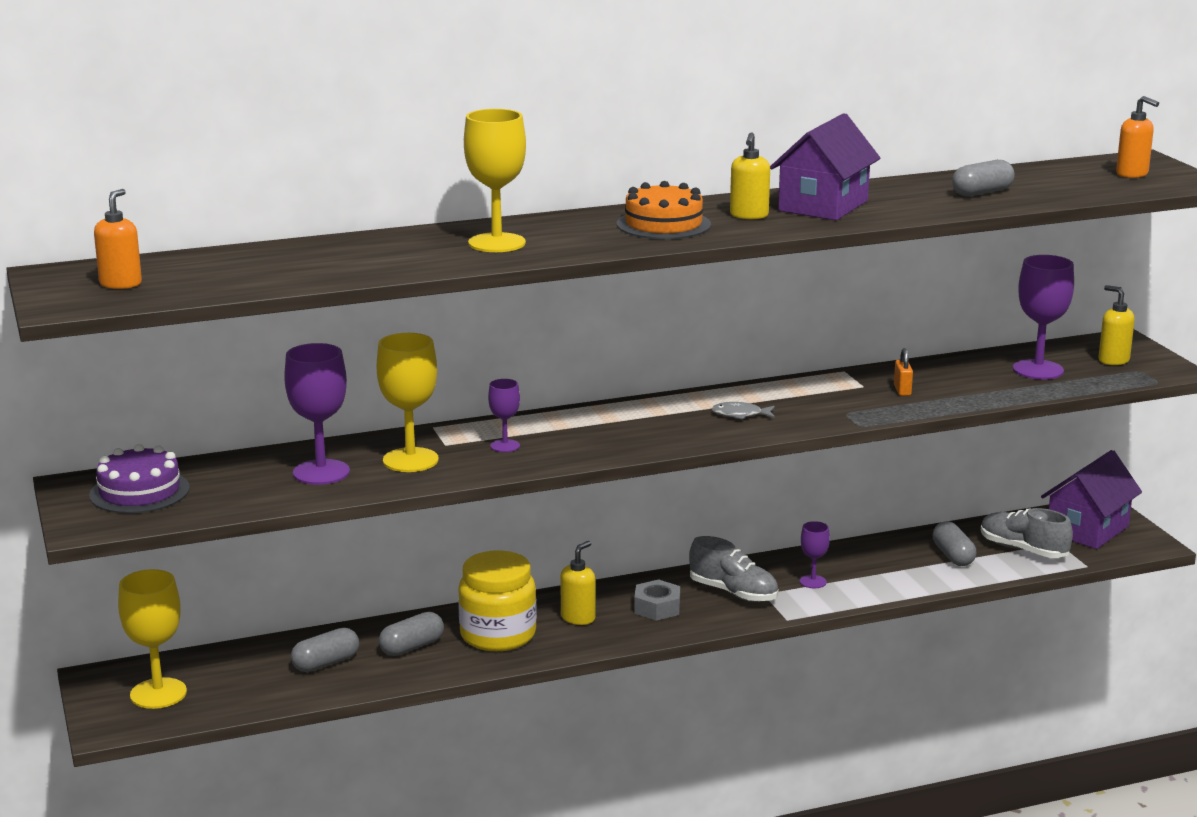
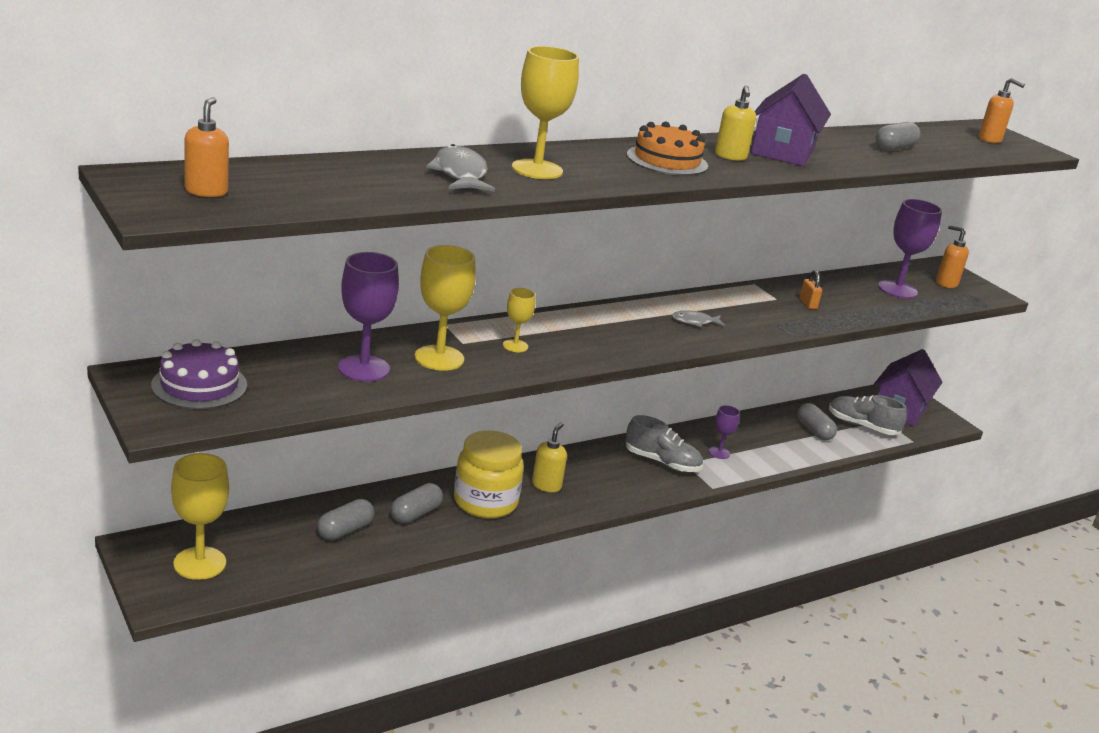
camera: 15 degrees left, 5 degrees up
(404, 253) = (460, 174): none -> grey fish
(505, 446) = (515, 346): purple goblet -> yellow goblet
(657, 607) = (607, 476): grey nut -> none
(1113, 360) = (946, 283): yellow soap dispenser -> orange soap dispenser

